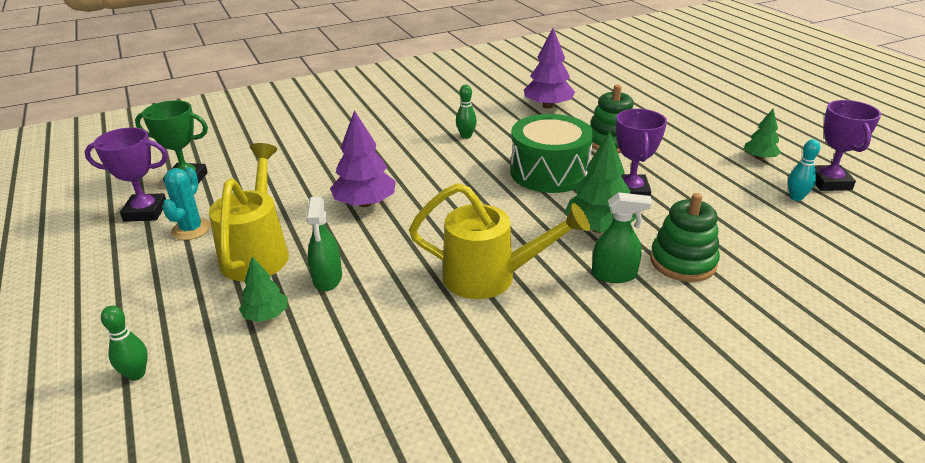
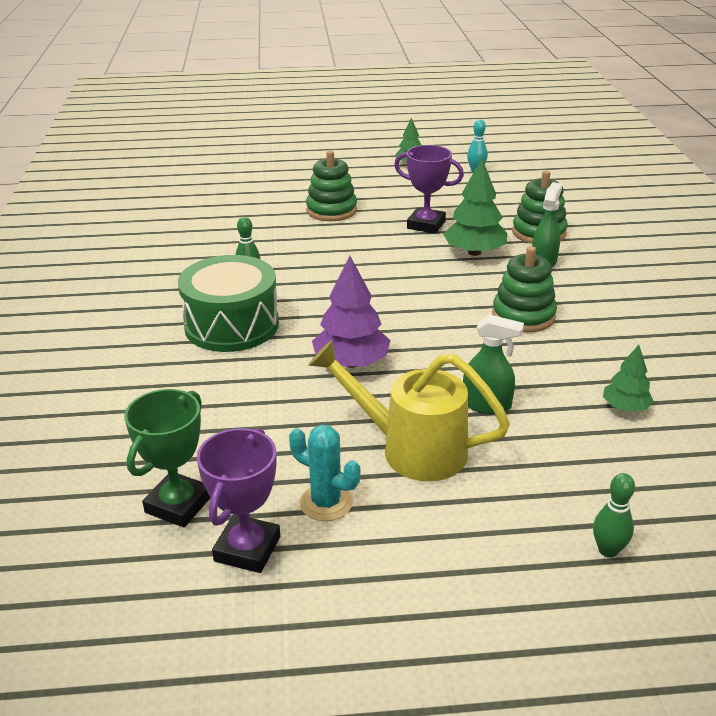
camera: 70 degrees left, 0 degrees up
(266, 315) = (535, 451): green tree -> green tree (625, 407)
(490, 277) = (523, 316): yellow watering can -> green stacking toy
(548, 106) = (225, 220): purple tree -> none
(549, 172) = (364, 251): green drum -> green drum (231, 325)
(829, 182) = (463, 154): purple trophy -> none

